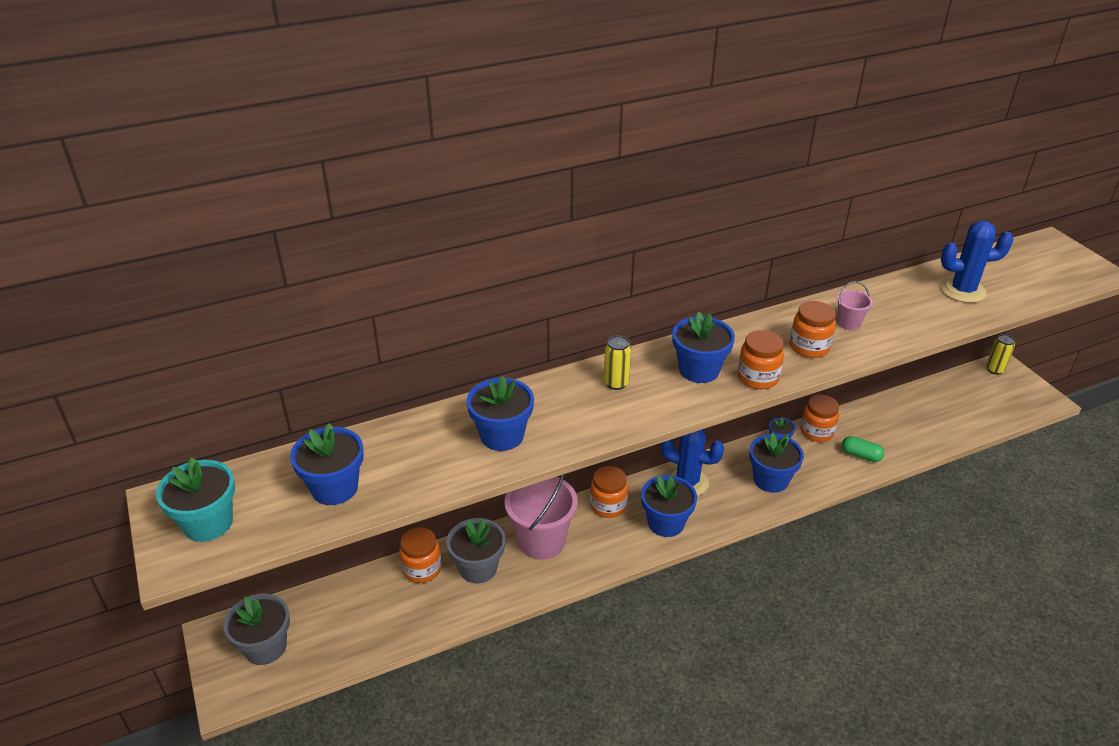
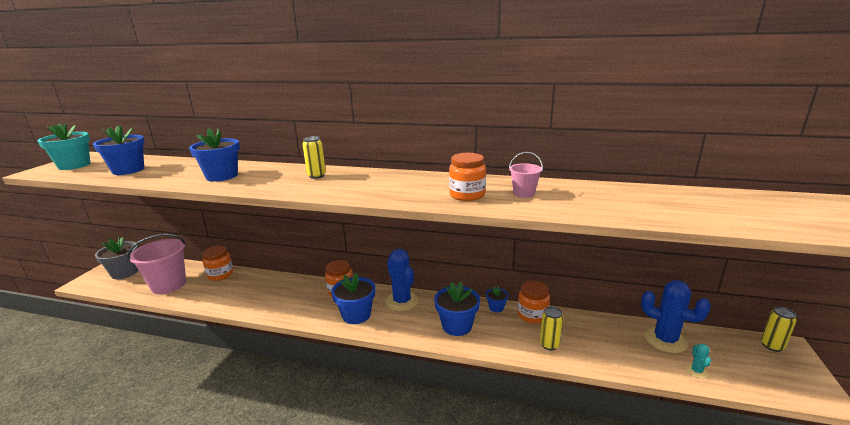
camera: 40 degrees right, 15 degrees down
(478, 568) = (240, 286): grey flower pot -> none
(541, 541) = (284, 290): pink bucket -> pink bucket (168, 285)
(699, 370) = (372, 184): blue flower pot -> none
(758, 377) = (399, 197): orange jar -> none
(861, 455) = (549, 345): green capsule -> yellow can
(963, 290) = (671, 204): blue cactus -> blue cactus (665, 340)
(972, 421) = (696, 371): none -> turquoise cactus

